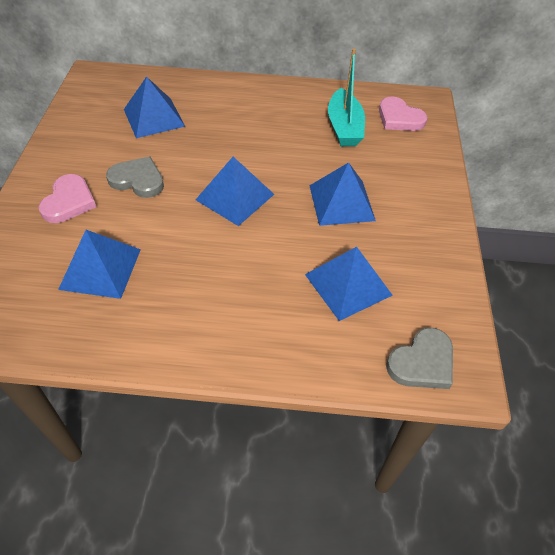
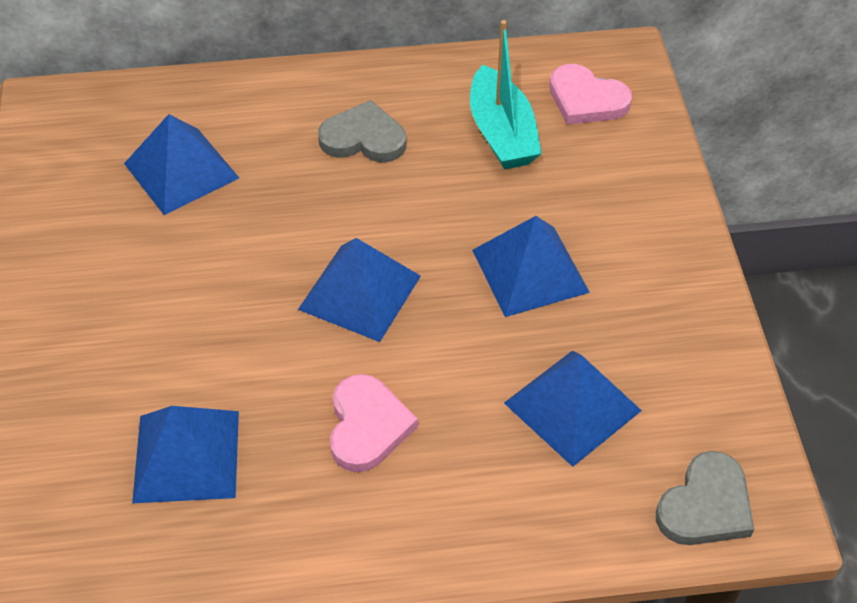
camera: 10 degrees left, 0 degrees up
(69, 202) = (94, 352): pink heart -> pink heart (367, 426)
(138, 180) = (193, 292): grey heart -> grey heart (363, 138)

